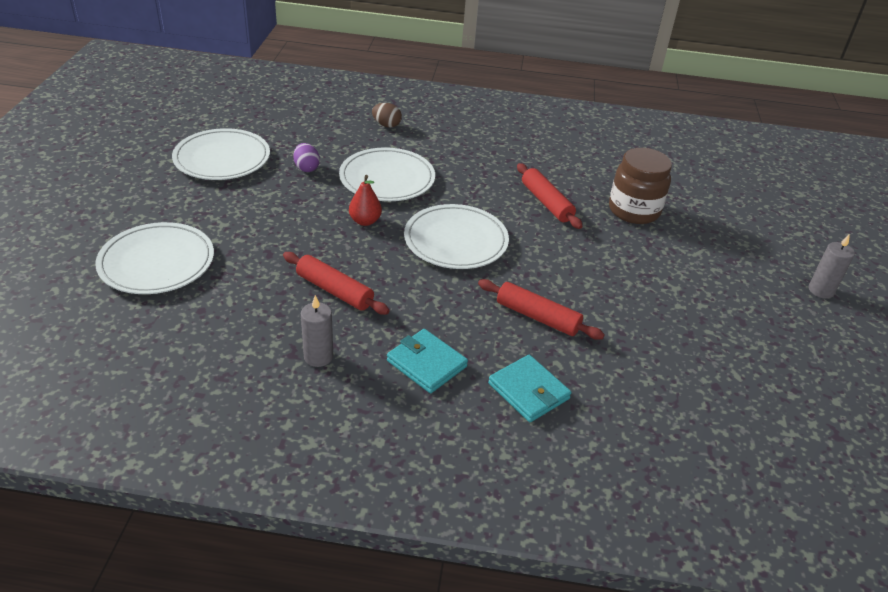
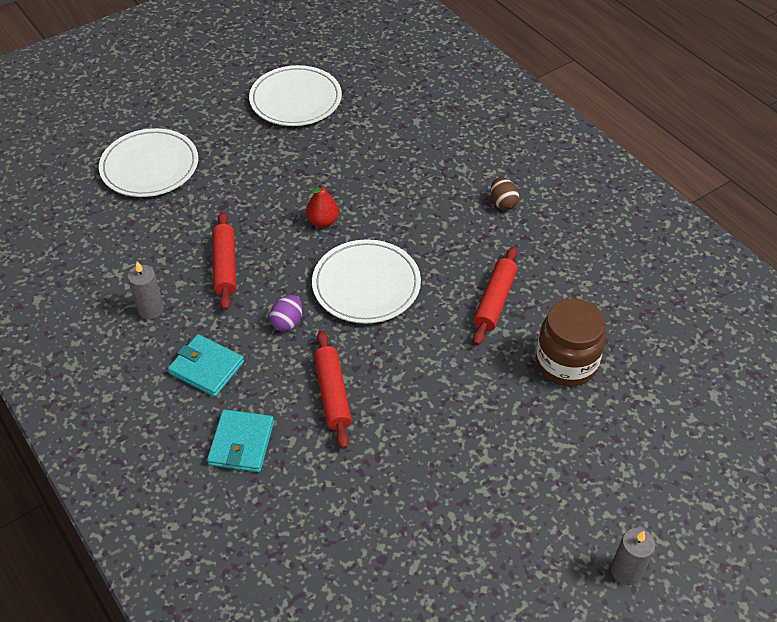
camera: 50 degrees right, 10 degrees up
(306, 168) = (344, 145): purple egg -> purple egg (287, 322)
(386, 125) = (465, 138): brown egg -> brown egg (503, 203)
(387, 179) = (392, 192): white plate -> none
(426, 363) = (206, 368): turquoise wallet -> turquoise wallet turned 60 degrees counterclockwise

